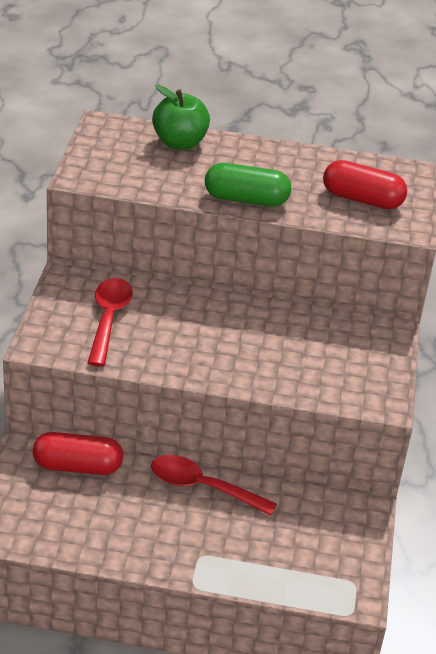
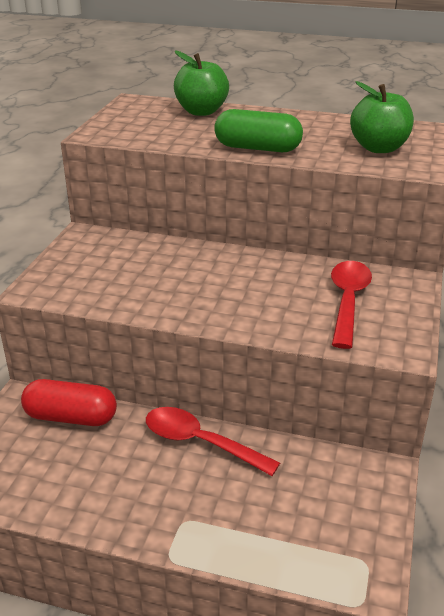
camera: 10 degrees right, 5 degrees down
(108, 319) = (114, 267): red spoon -> red spoon (348, 301)
(362, 199) = (379, 148): red capsule -> green apple

